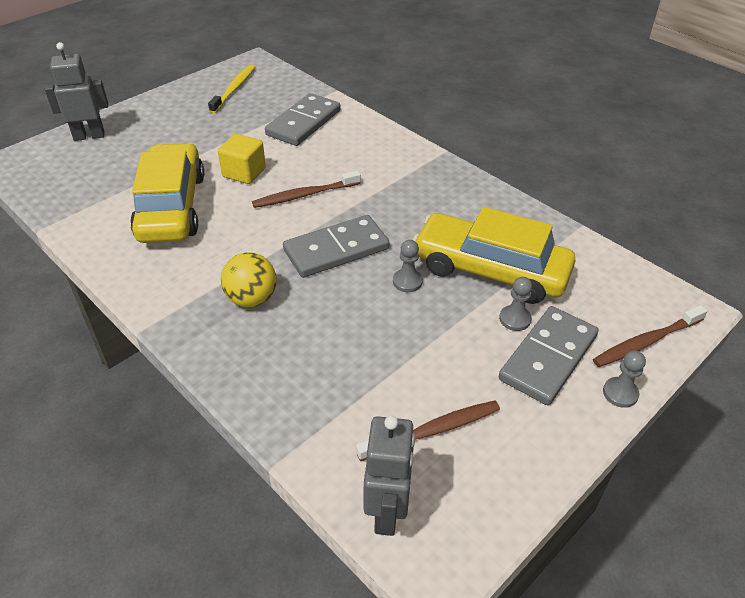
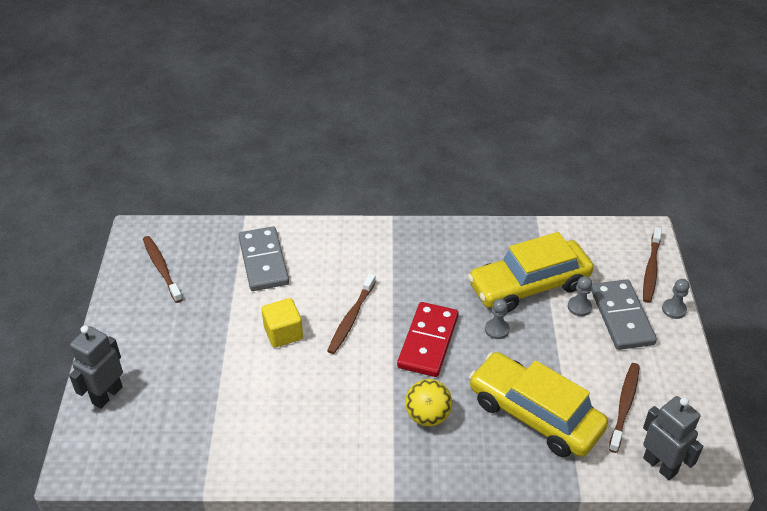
camera: 45 degrees left, 0 degrees up
(172, 207) = (274, 398): yellow car -> yellow car (535, 414)
(234, 89) = (161, 268): yellow toothbrush -> brown toothbrush
(336, 250) = (428, 342): grey domino -> red domino

